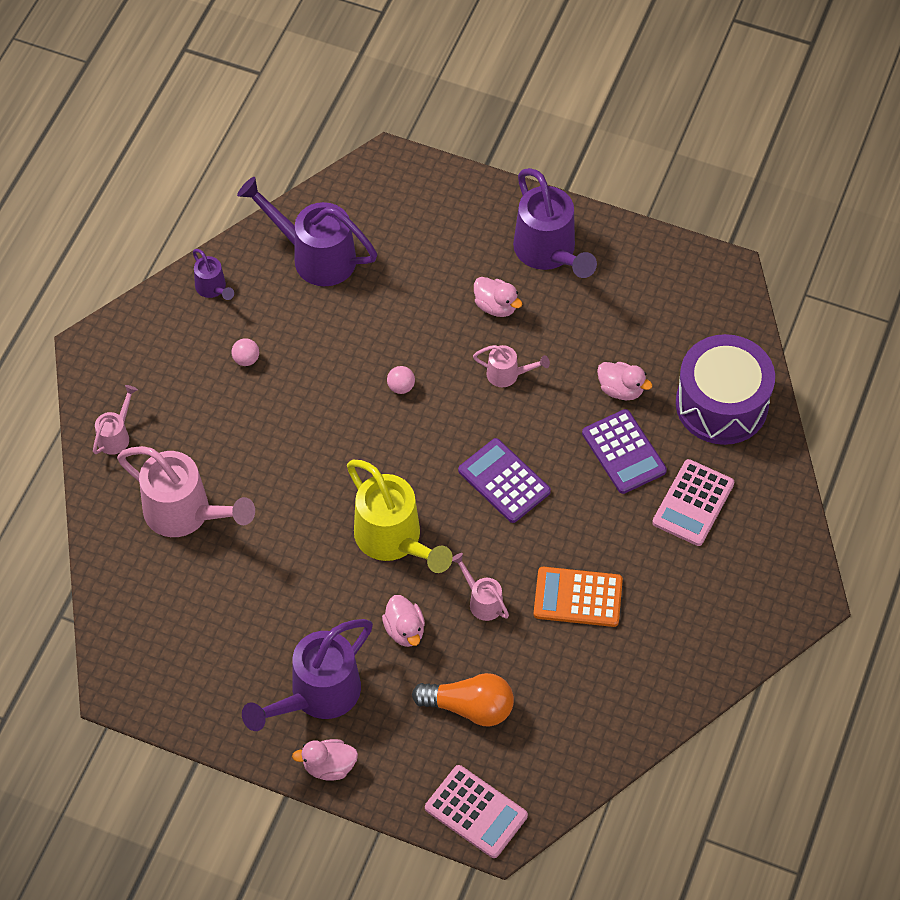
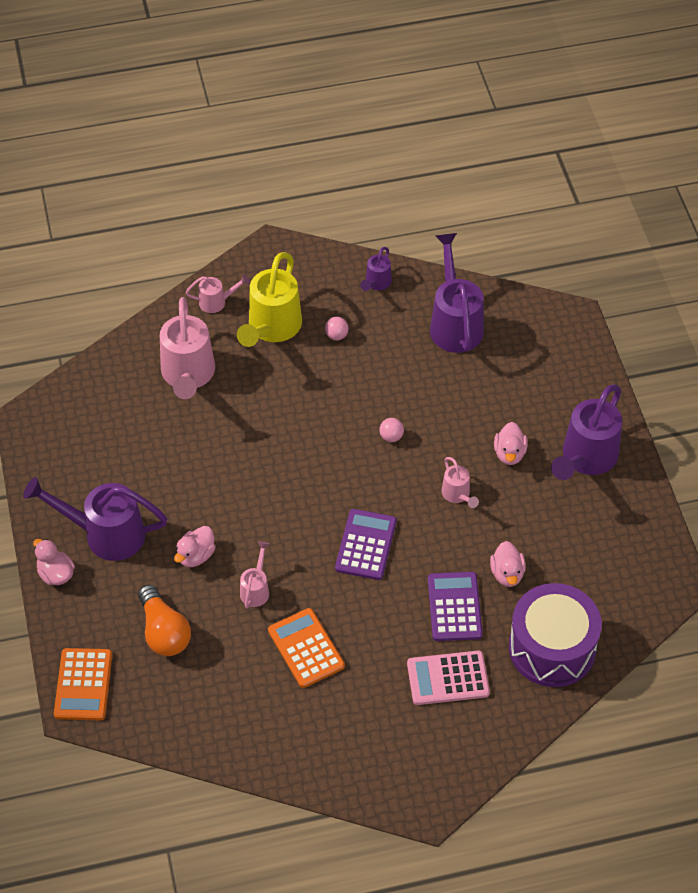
camera: 55 degrees right, 5 degrees down
(393, 539) = (263, 506): yellow watering can -> yellow watering can (272, 328)
(476, 812) = (83, 685): pink calculator -> orange calculator
(624, 452) = (454, 607): purple calculator -> purple calculator turned 150 degrees clockwise

